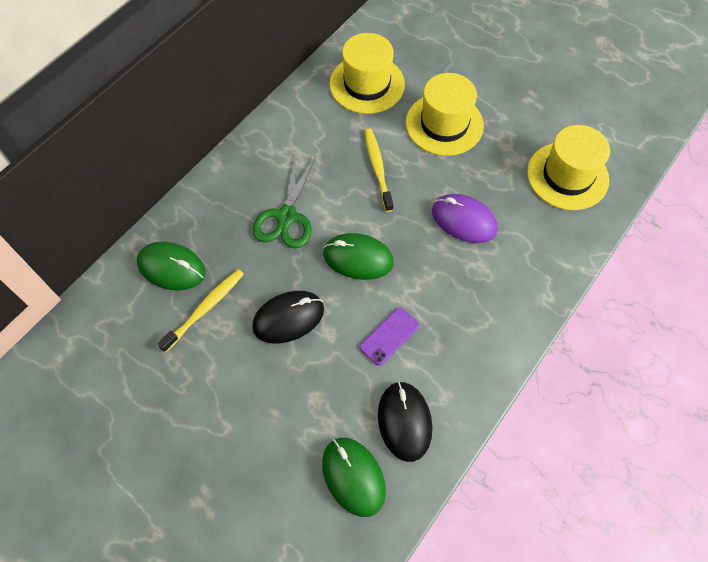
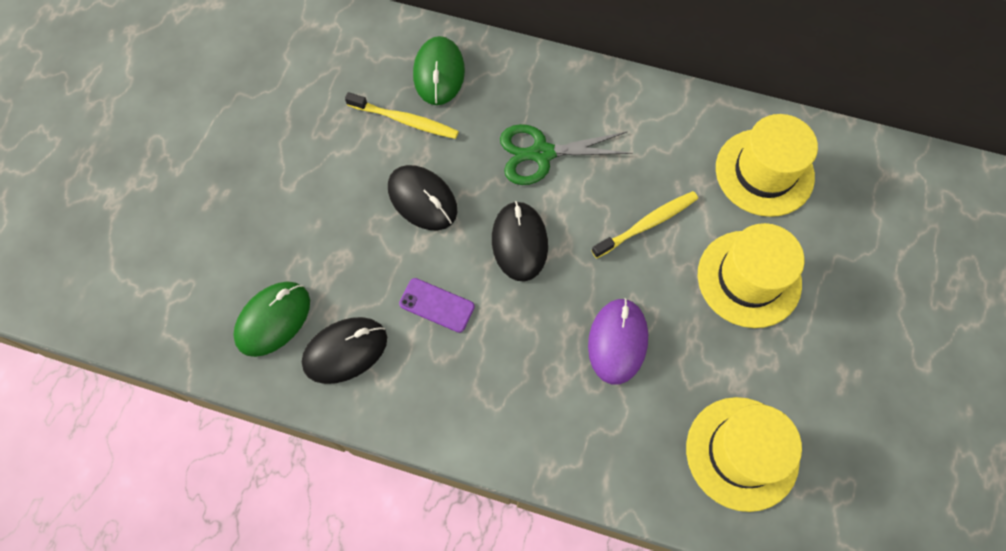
camera: 70 degrees right, 5 degrees up
(358, 258) = (519, 242): green mouse -> black mouse

